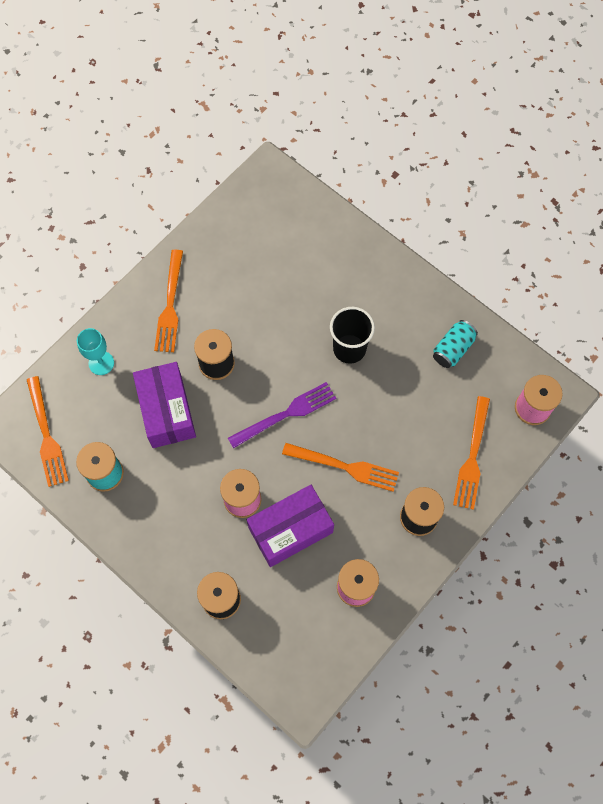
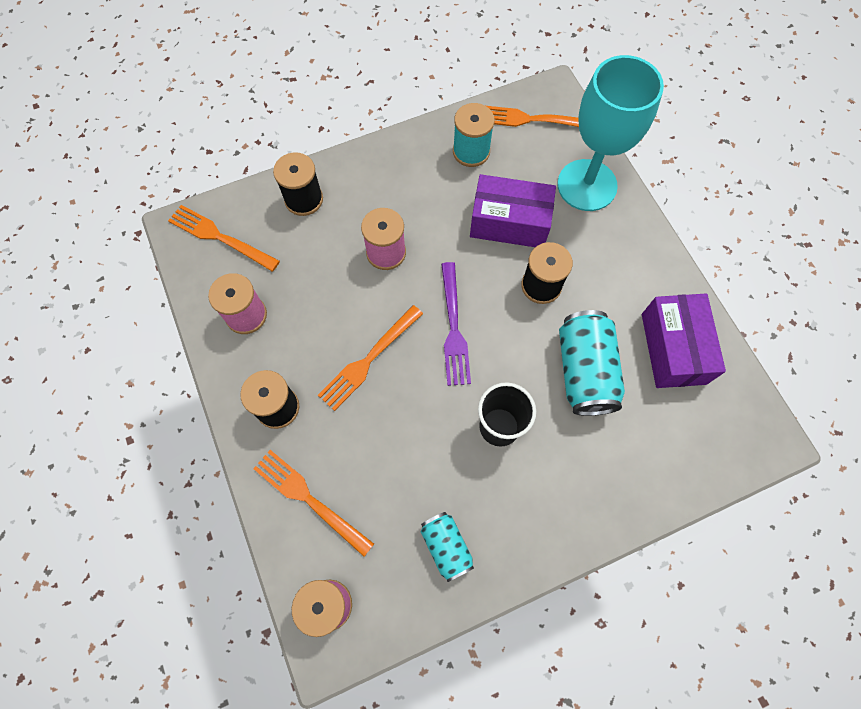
camera: 115 degrees right, 0 degrees up
(101, 363) = (587, 185): turquoise goblet -> turquoise goblet, size x2.19
(170, 305) = (627, 268): orange fork -> orange fork (219, 237)
(276, 306) = (584, 371): none -> turquoise can
(290, 530) = (333, 282): purple box -> purple box (673, 348)

